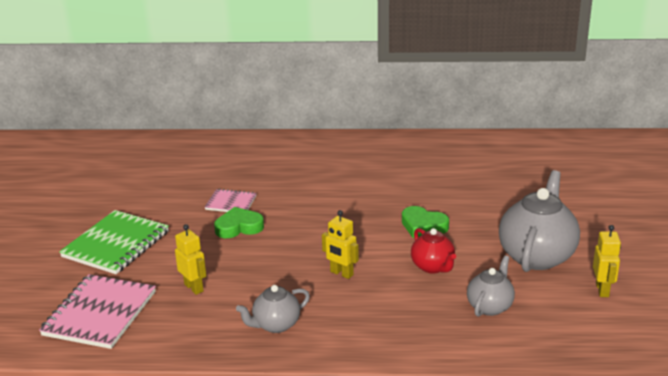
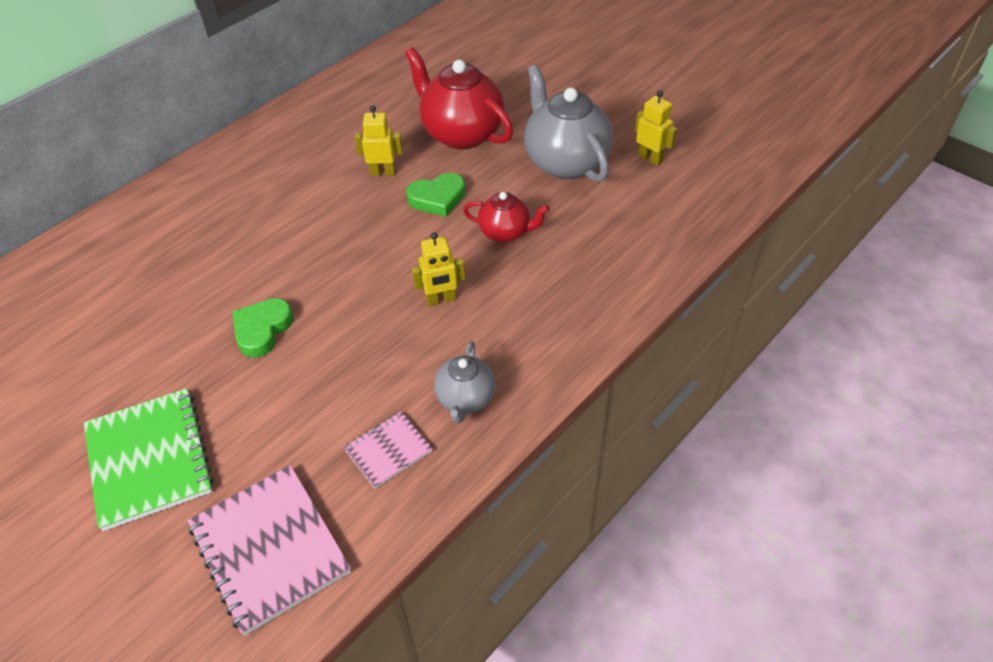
camera: 50 degrees left, 20 degrees up
(194, 288) = (325, 431): yellow robot -> yellow robot (383, 172)
(231, 203) = (208, 310): pink notebook -> pink notebook (388, 451)
(490, 306) = (600, 235): grey teapot -> none
(494, 203) = (461, 133): none -> red teapot

